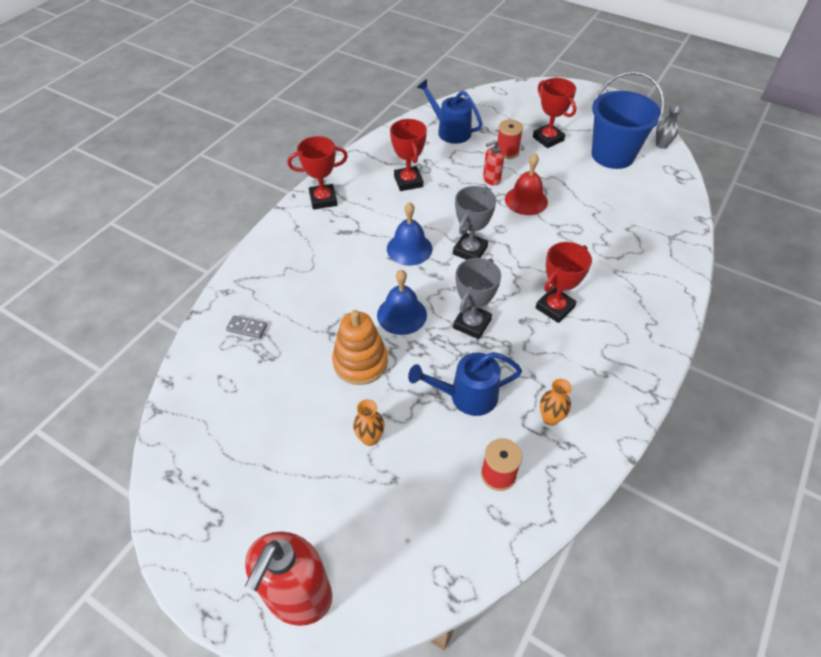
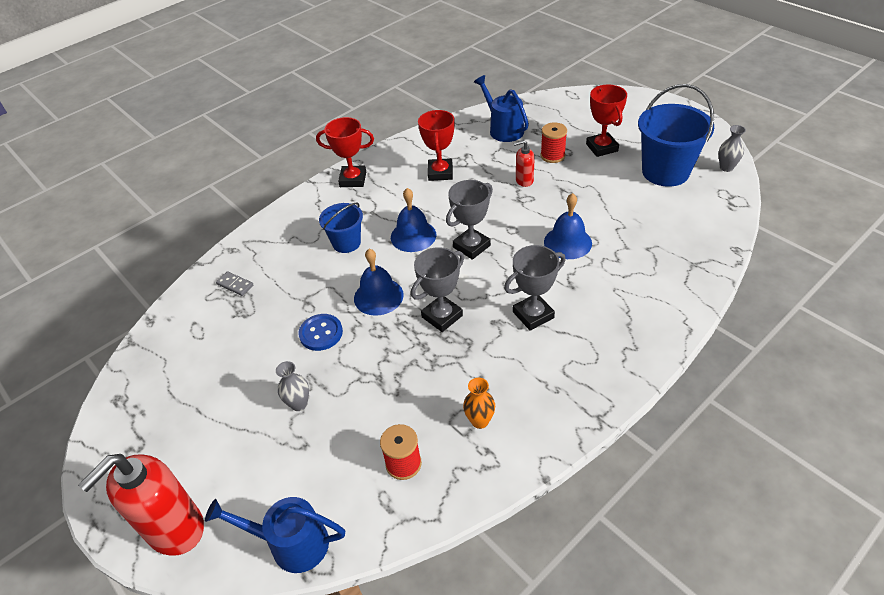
camera: 20 degrees right, 5 degrees down
(345, 266) = (346, 243): none -> blue bucket
(360, 362) = (321, 333): orange stacking toy -> blue button
(370, 438) = (299, 404): orange vase -> grey vase
(466, 396) = (406, 383): blue watering can -> blue watering can (291, 543)
(526, 200) = (551, 205): red bell -> none
(555, 307) = (533, 315): red trophy -> grey trophy
(556, 233) = (567, 242): none -> blue bell

